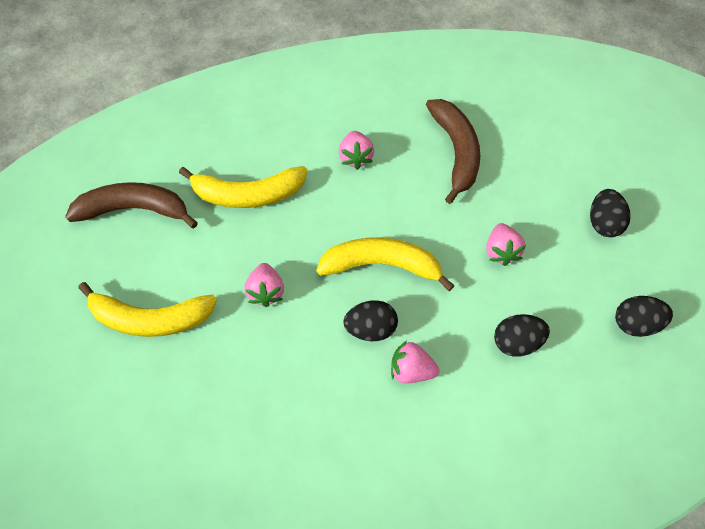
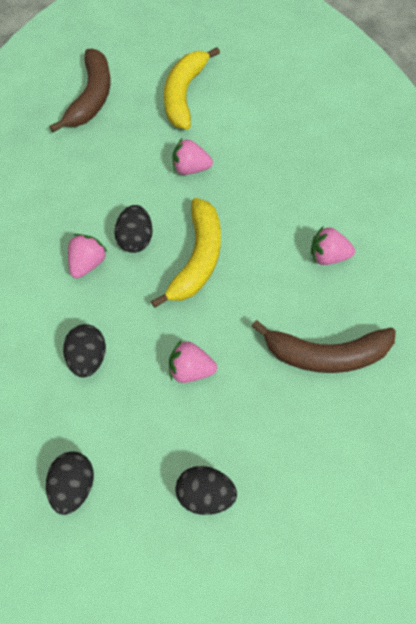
camera: 100 degrees right, 0 degrees up
(134, 209) = (289, 88): brown banana -> brown banana (92, 97)
(248, 194) = (294, 165): yellow banana -> none

